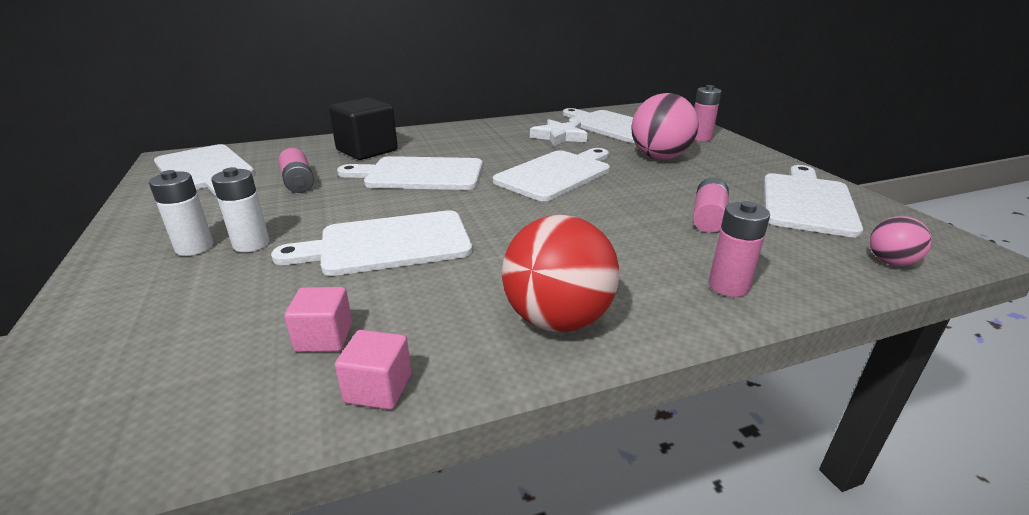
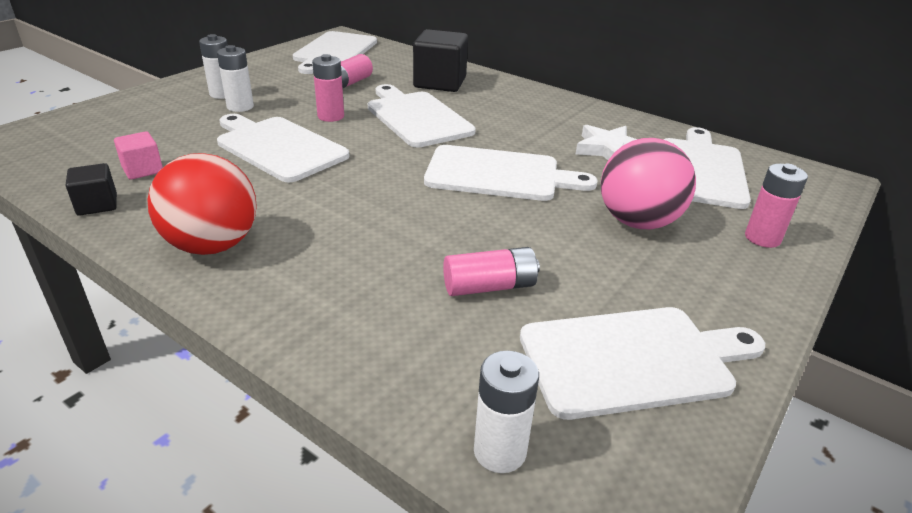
camera: 55 degrees right, 5 degrees up
(378, 388) = (97, 205): pink cube -> black cube
(728, 286) = (331, 324): pink battery -> pink battery (331, 116)
(890, 262) = (499, 451): pink ball -> white battery

